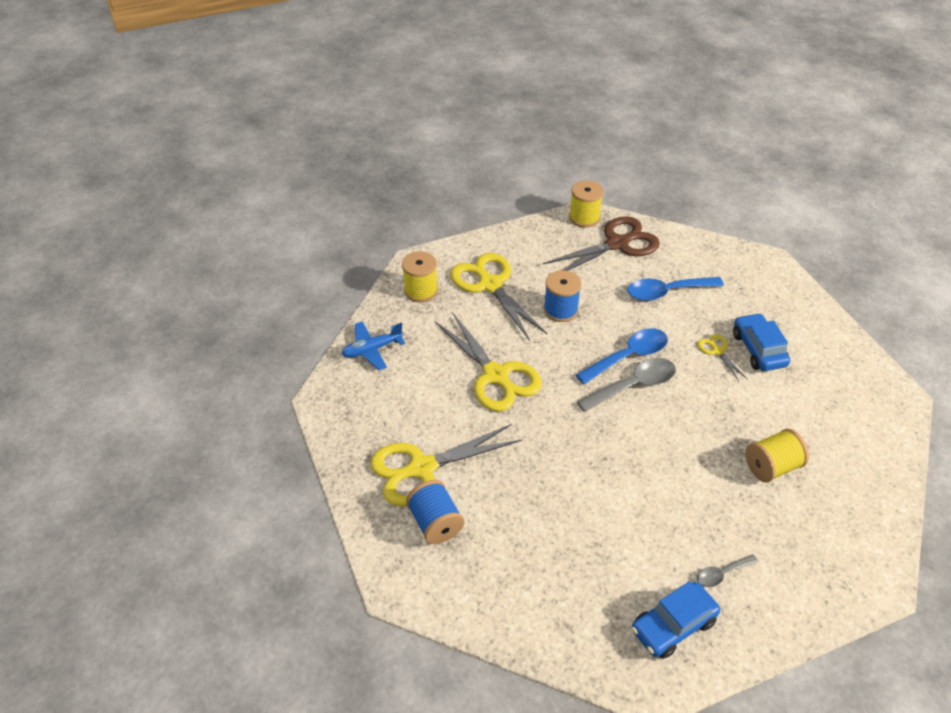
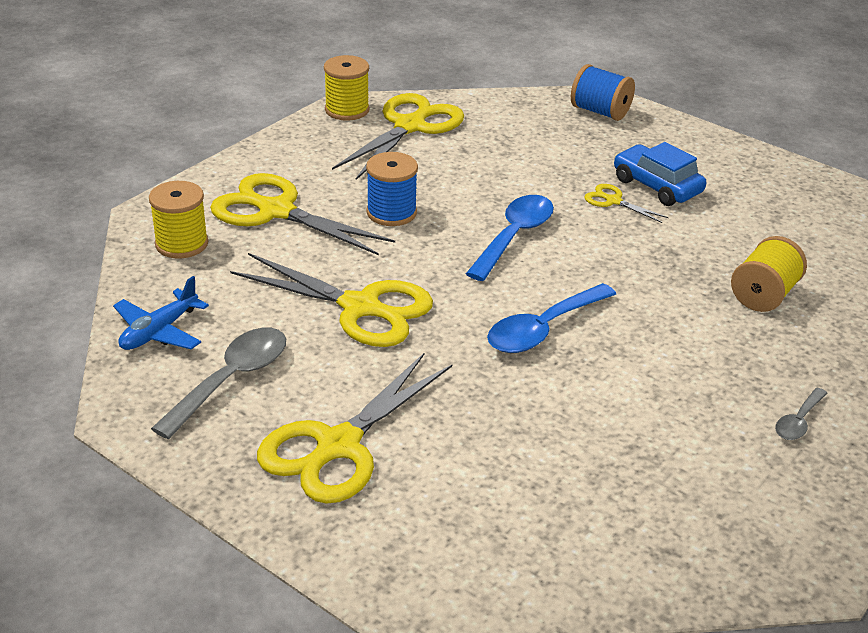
camera: 30 degrees left, 10 degrees down
(435, 523) = (406, 503): blue spool -> blue spool (600, 112)
(617, 244) = (410, 126): brown scissors -> yellow scissors
(633, 385) = (544, 264): grey spoon -> grey spoon (231, 380)
(666, 292) = (508, 159): blue spoon -> blue spoon (543, 329)
(673, 625) = (790, 497): blue car -> none

